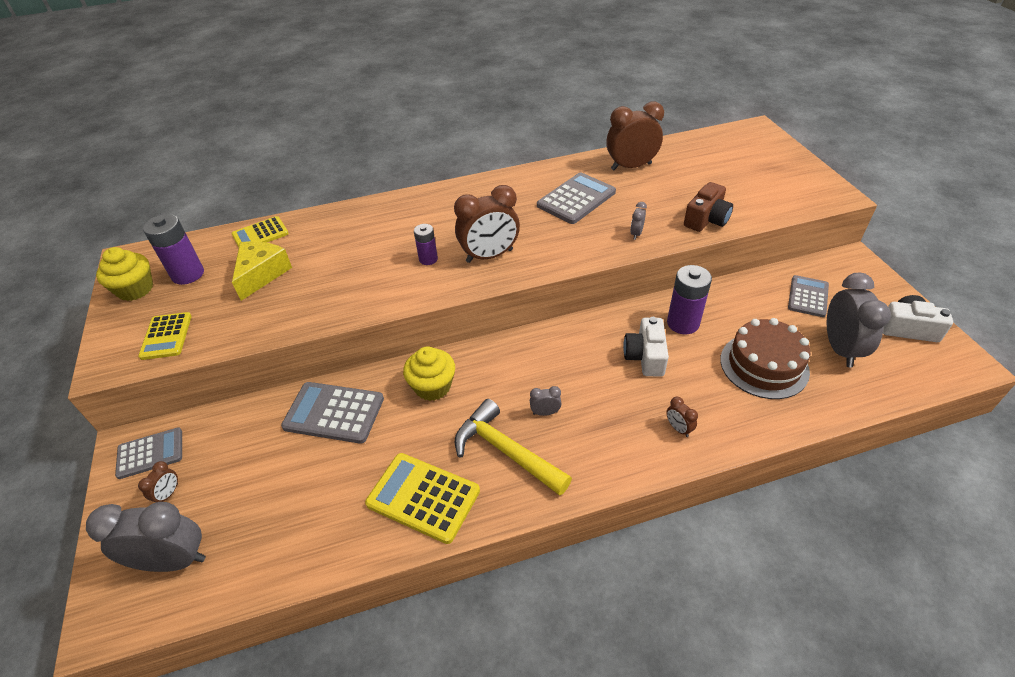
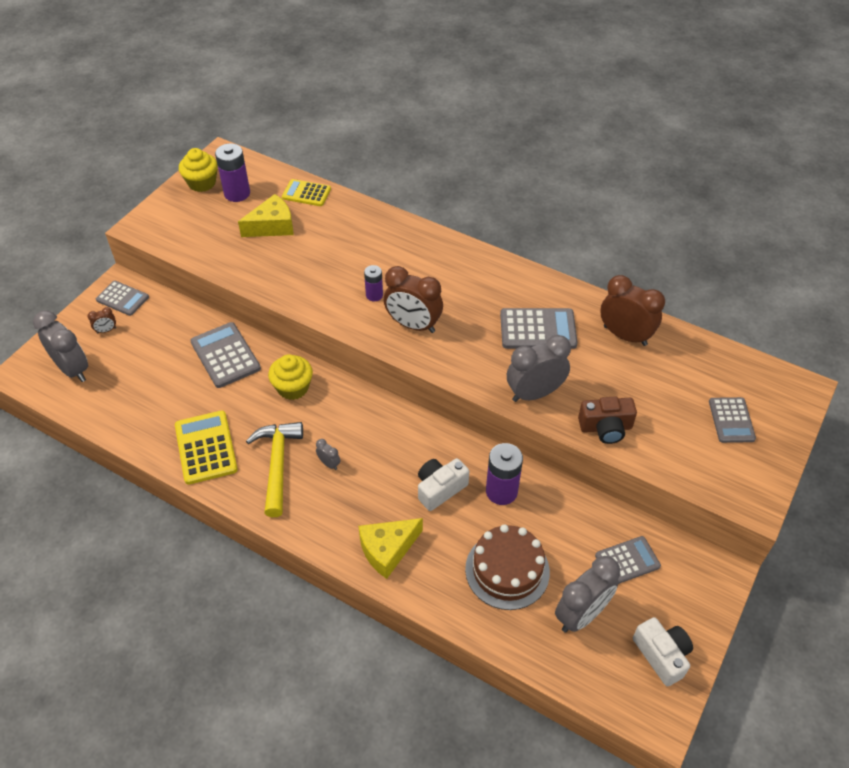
camera: 45 degrees right, 5 degrees up
(166, 336) = (182, 231): yellow calculator -> none
(636, 234) = (534, 393): grey clock -> grey clock, size x2.27
(678, 428) = (387, 550): brown clock -> yellow cheese
(756, 166) = (731, 420): none -> grey calculator

